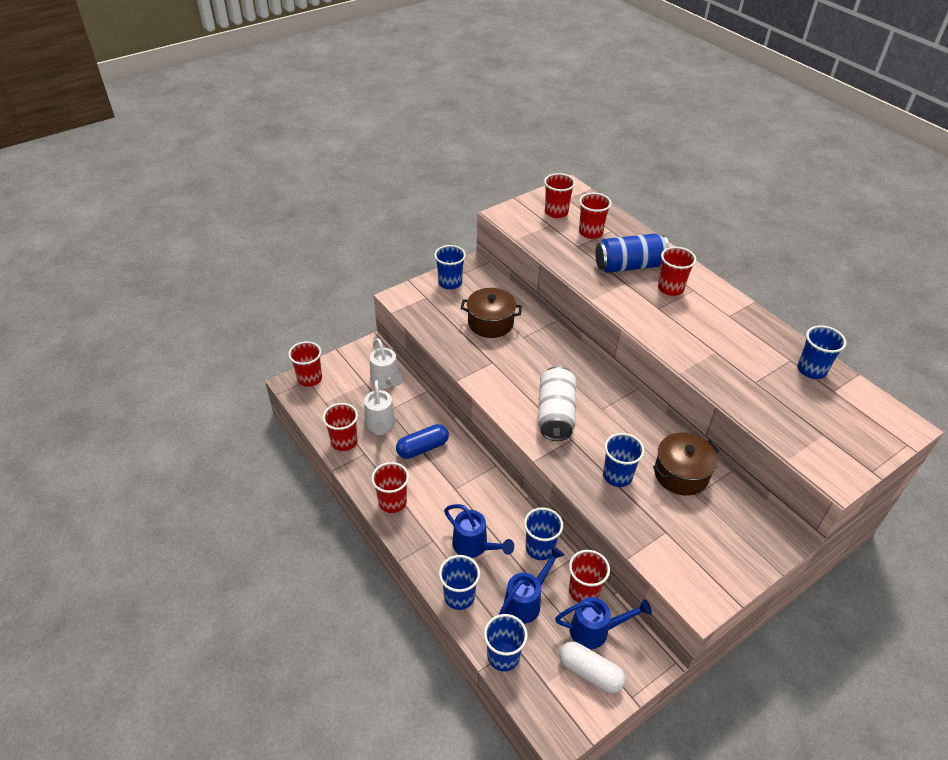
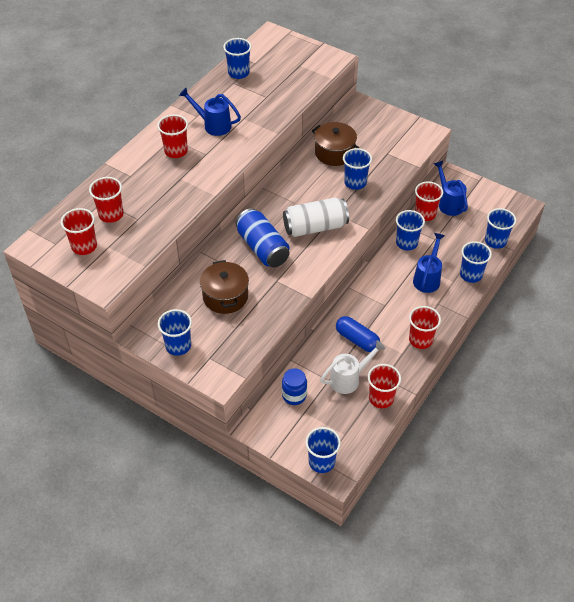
camera: 110 degrees left, 5 degrees up
(309, 378) = (321, 462): red cup -> blue cup
(386, 381) = (294, 395): white watering can -> blue jar
(526, 601) = (451, 240): blue watering can -> blue watering can (213, 125)
(590, 672) = (477, 200): white capsule -> none
(629, 266) = (154, 180): blue can -> blue can (262, 248)

